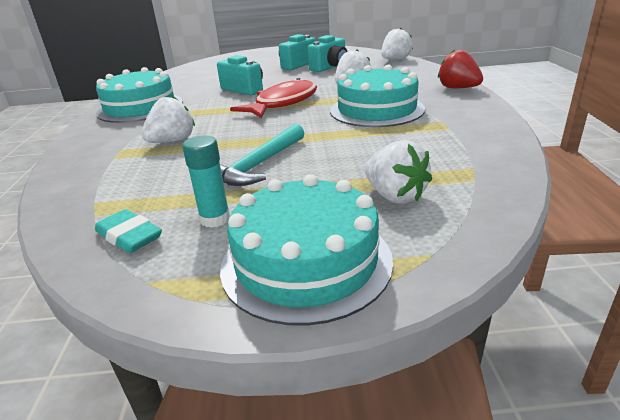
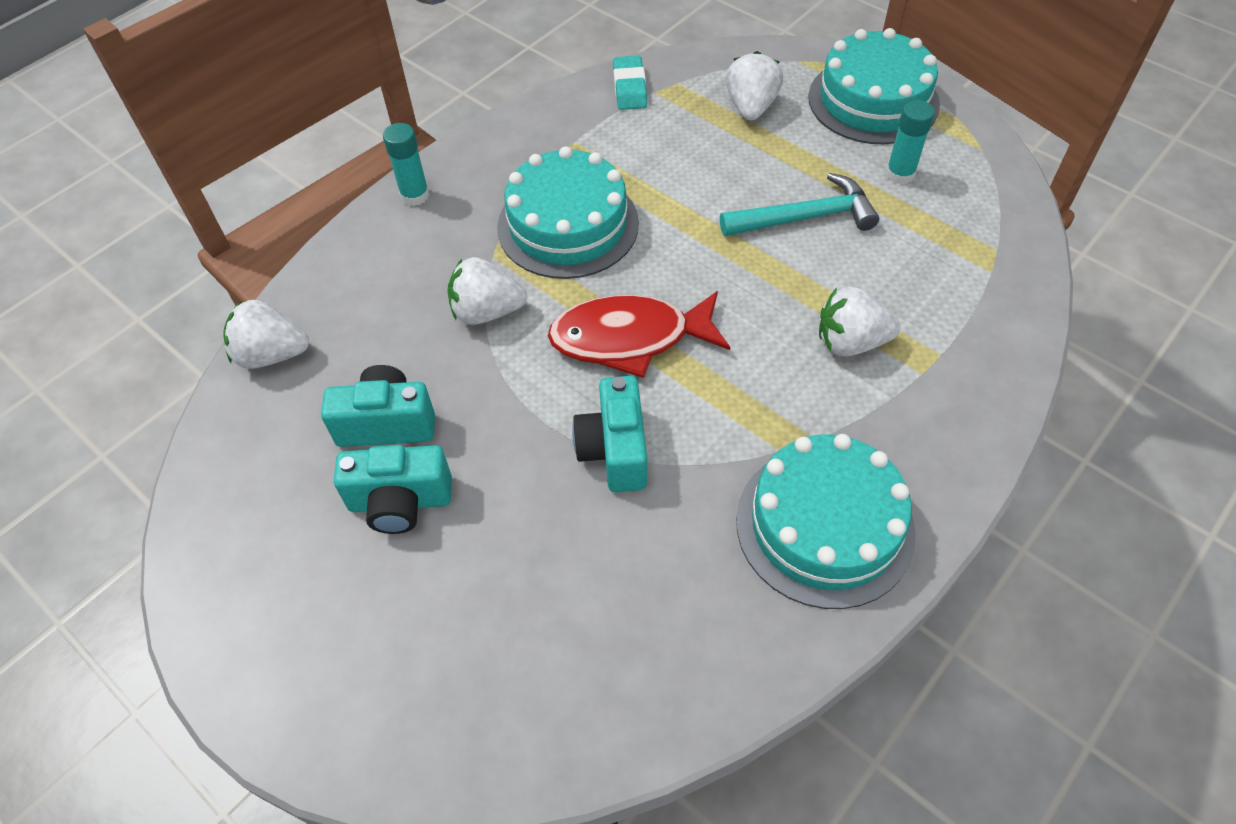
camera: 135 degrees left, 25 degrees up
(129, 236) = (976, 200): turquoise eraser -> turquoise eraser (630, 87)
(458, 88) = (415, 195): red strawberry -> turquoise glue stick

